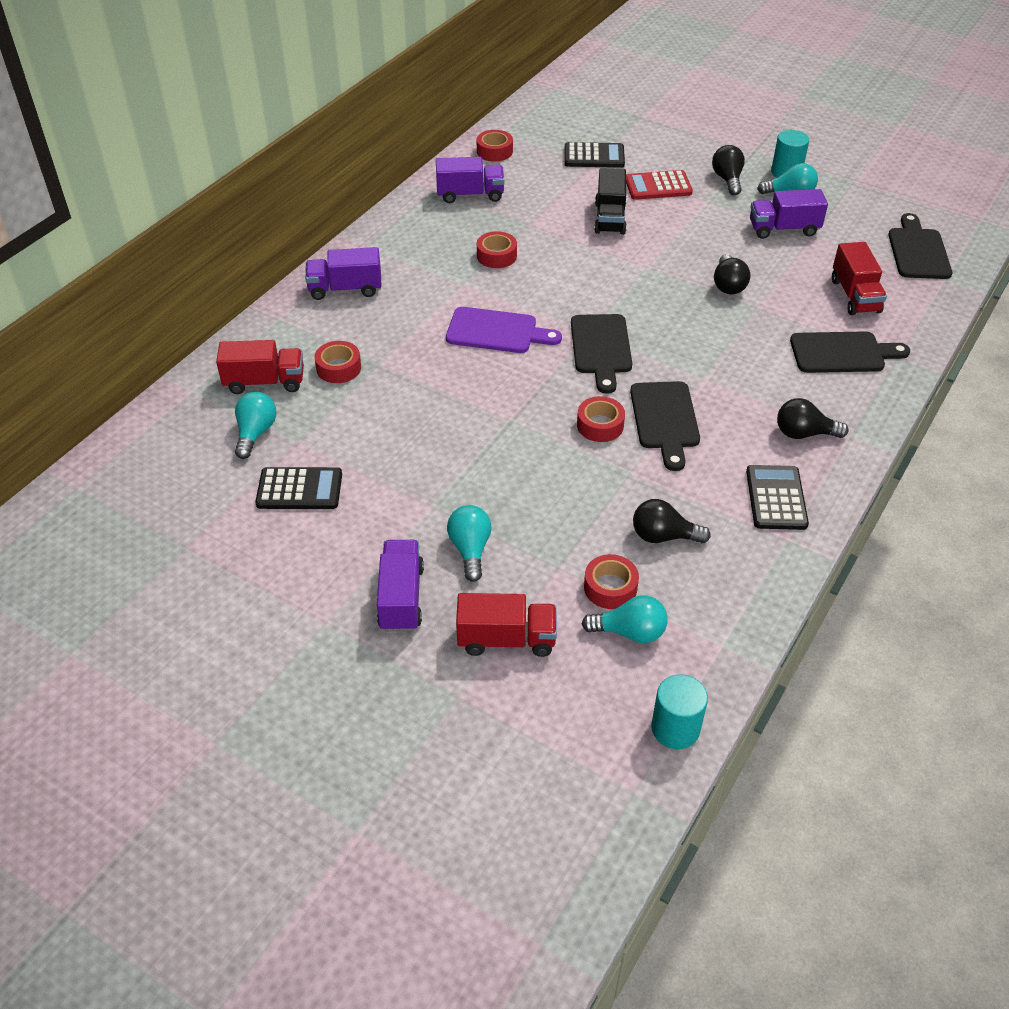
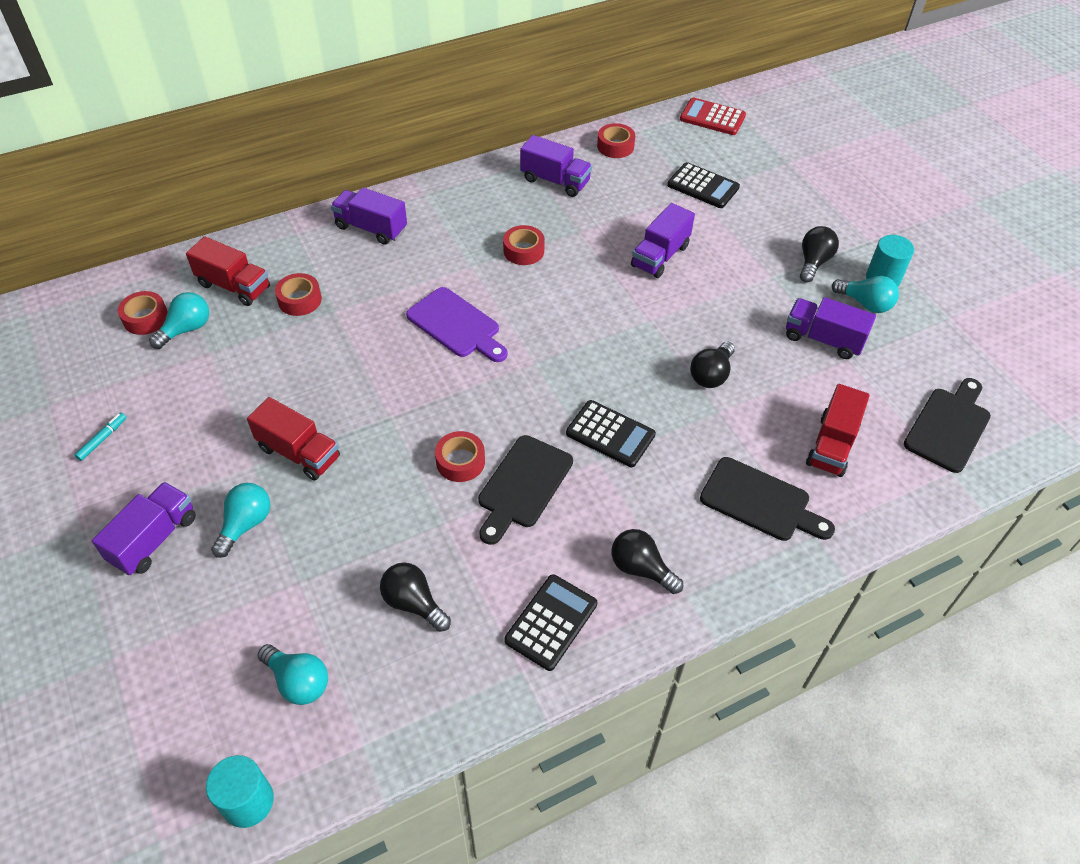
camera: 30 degrees right, 5 degrees up
(269, 549) = (102, 439): none -> turquoise marker
(299, 489) = (171, 397): black calculator -> black calculator (610, 434)
(506, 639) = (196, 627): red truck -> red truck (299, 453)
(601, 348) = (532, 384): black cutting board -> none
(610, 218) = (660, 256): black truck -> purple truck
(610, 587) = (322, 628): red tape -> red tape (145, 318)
(658, 186) = (737, 241): red calculator -> red calculator (712, 117)

